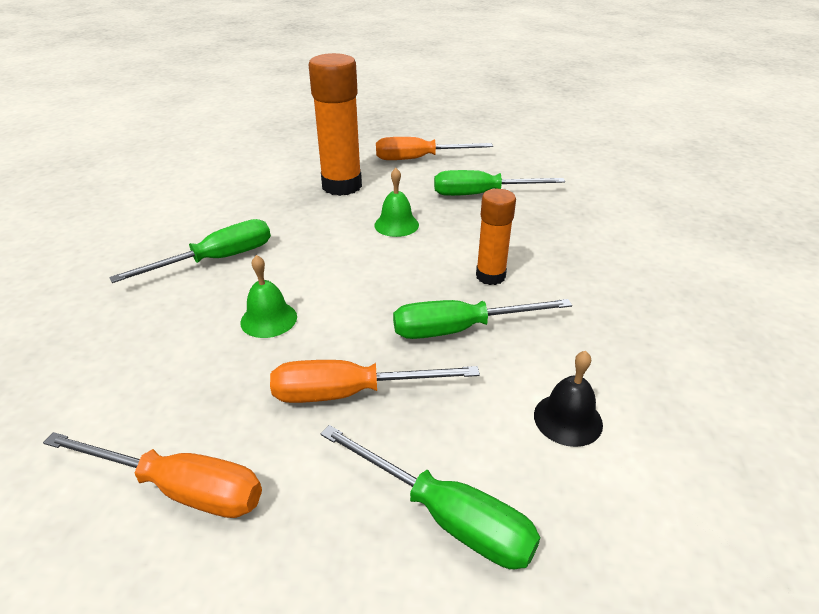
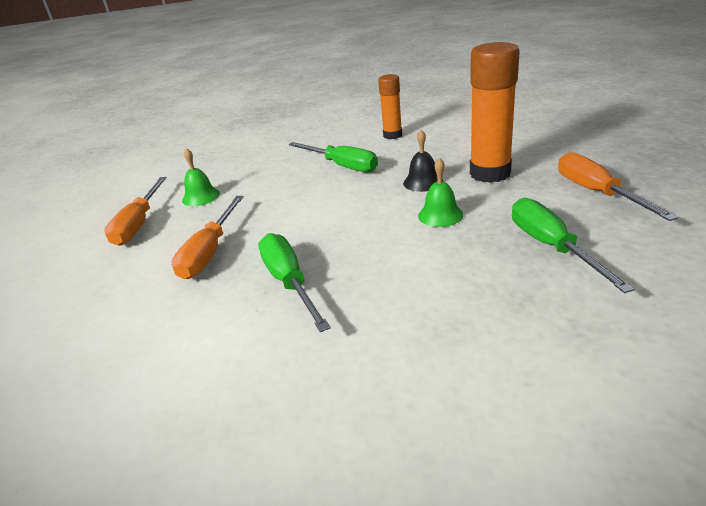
camera: 80 degrees right, 5 degrees down
(268, 319) = (281, 203): green bell -> green bell (201, 197)
(350, 393) = (210, 252): orange screwdriver -> orange screwdriver turned 150 degrees counterclockwise
(446, 516) = (99, 315): green screwdriver -> none
(490, 276) = (379, 284): orange glue stick -> orange glue stick (392, 135)
(568, 419) = (181, 361): black bell -> black bell (423, 182)

